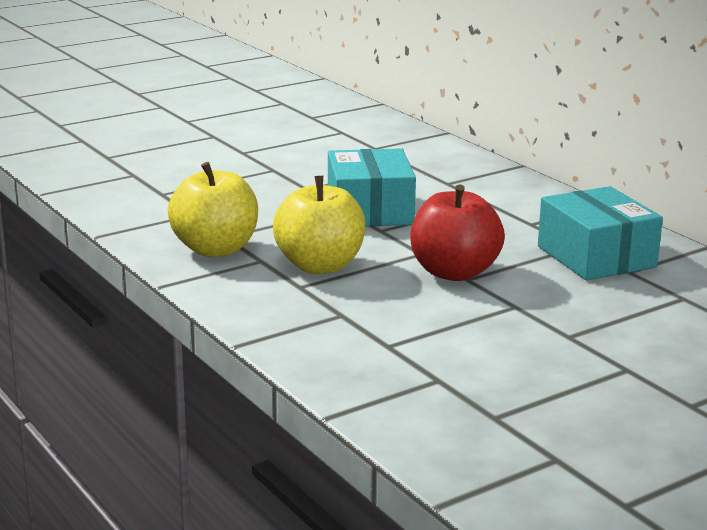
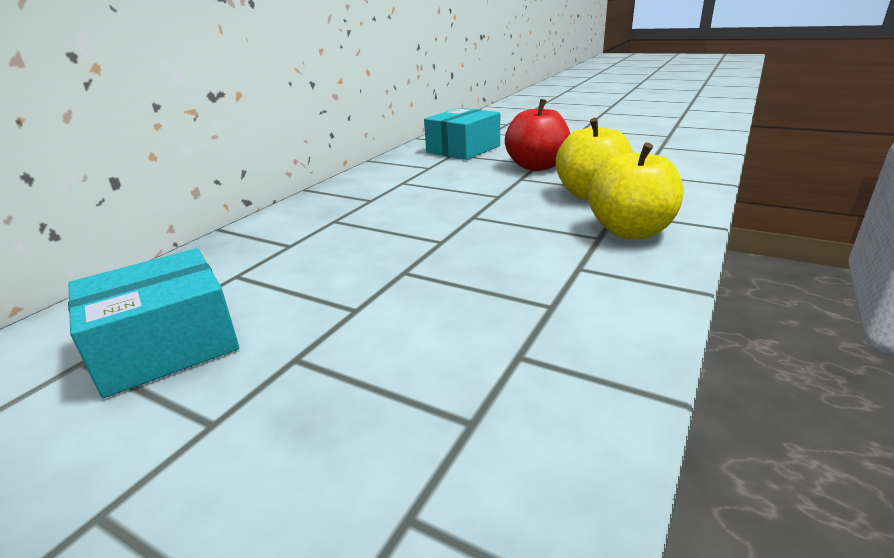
camera: 115 degrees left, 5 degrees up
(369, 210) = (465, 207): turquoise box -> turquoise box (166, 345)

